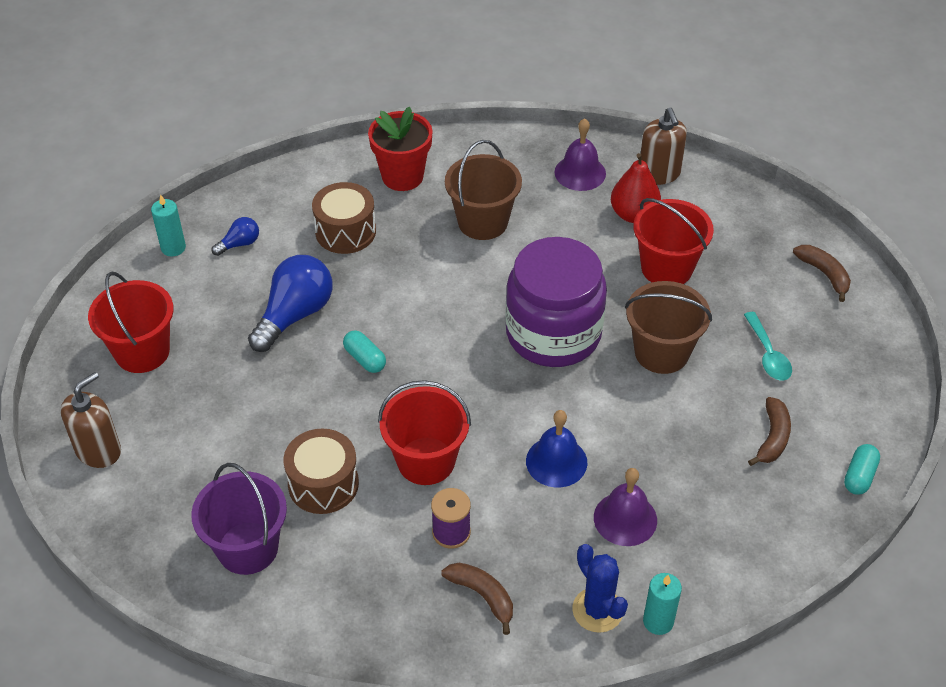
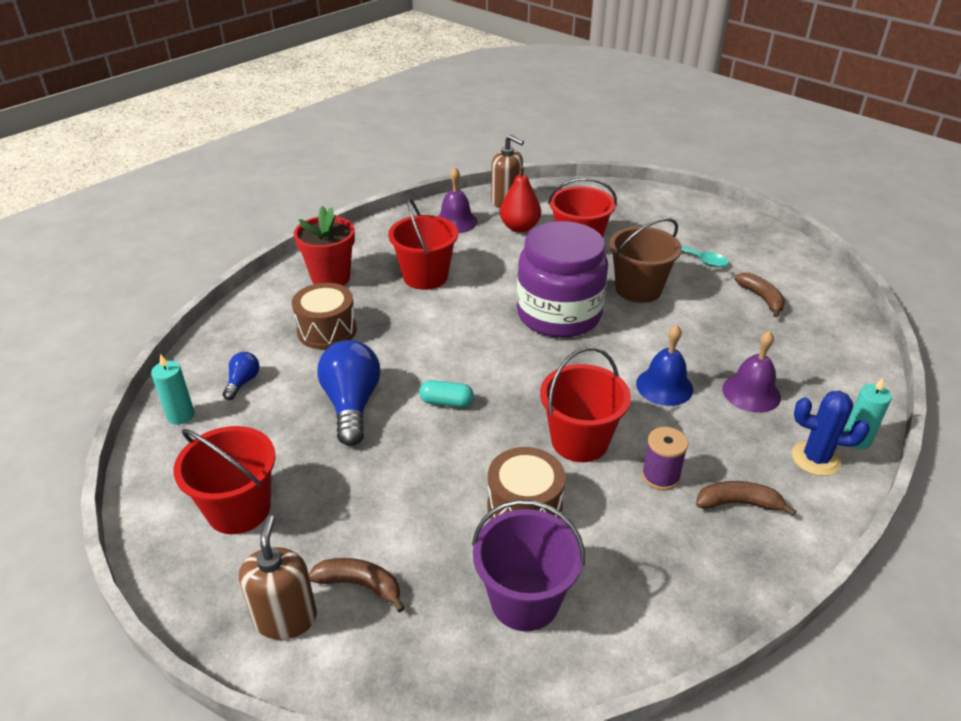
camera: 40 degrees left, 10 degrees down
(482, 222) = (425, 276): brown bucket -> red bucket
(824, 274) = (667, 206): brown banana -> brown banana (360, 585)
(859, 476) = (830, 291): turquoise capsule -> none

